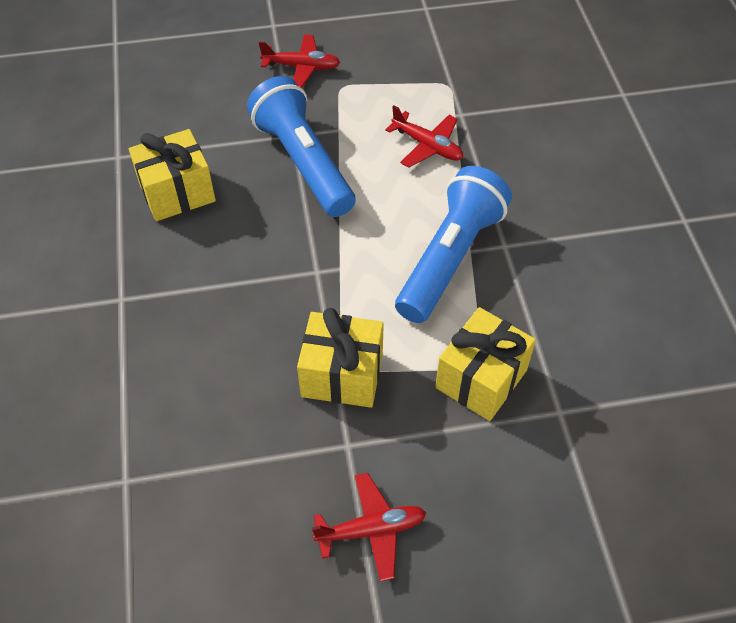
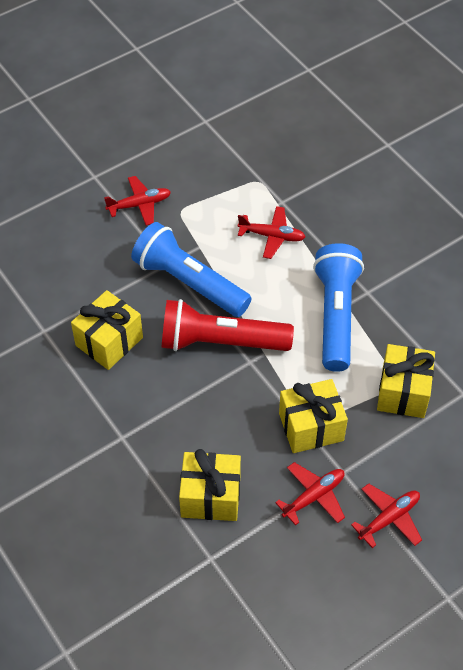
camera: 25 degrees left, 0 degrees up
(173, 407) = (210, 496): none -> yellow gift
(294, 460) = (314, 496): none -> red plane
(297, 238) = (220, 342): none -> red flashlight

